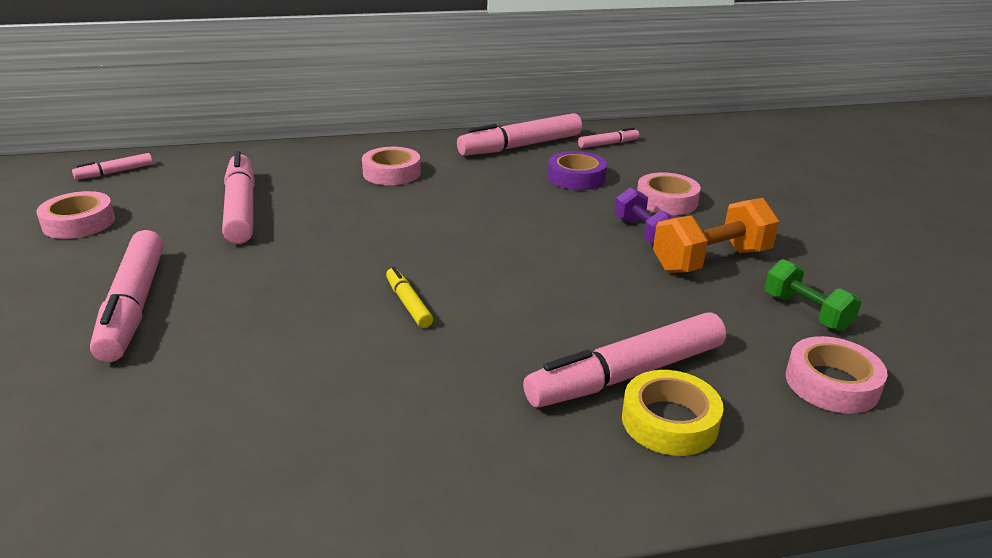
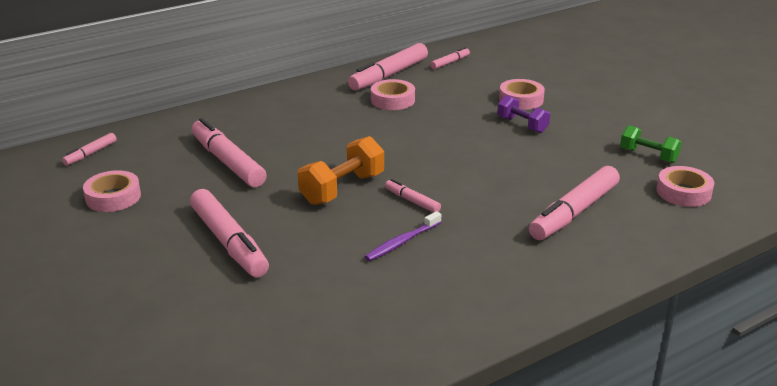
camera: 20 degrees left, 0 degrees up
(341, 359) = (402, 242): none -> purple toothbrush
(391, 173) = (313, 114): pink tape -> pink tape (392, 100)
(408, 303) = (412, 201): yellow marker -> pink marker
(576, 178) = (448, 93): purple tape -> none
(669, 421) = (613, 231): yellow tape -> none
(711, 260) = (575, 135): orange dumbbell -> orange dumbbell (342, 189)

